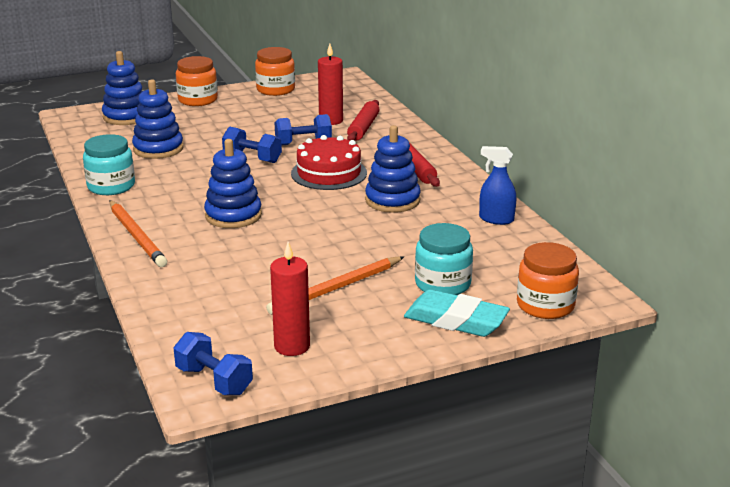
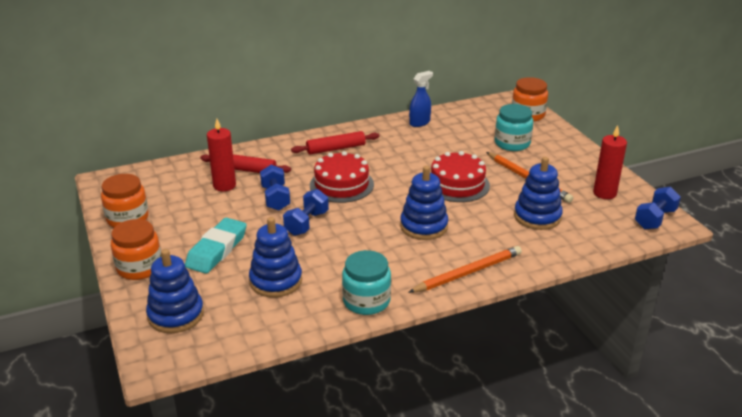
camera: 90 degrees left, 5 degrees up
(325, 238) = (457, 184): none -> red cake
(392, 200) = (392, 158): blue stacking toy -> blue stacking toy (537, 217)
(456, 320) = (553, 141): turquoise eraser -> turquoise eraser (217, 250)
(496, 219) = (419, 122): blue spray bottle -> blue spray bottle turned 150 degrees counterclockwise

